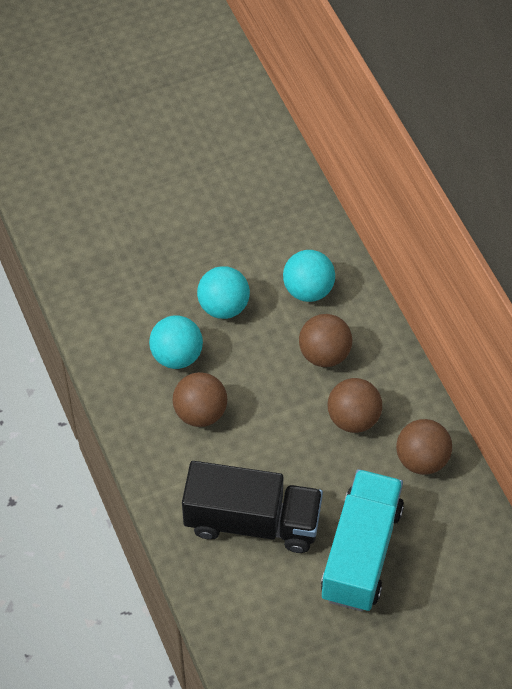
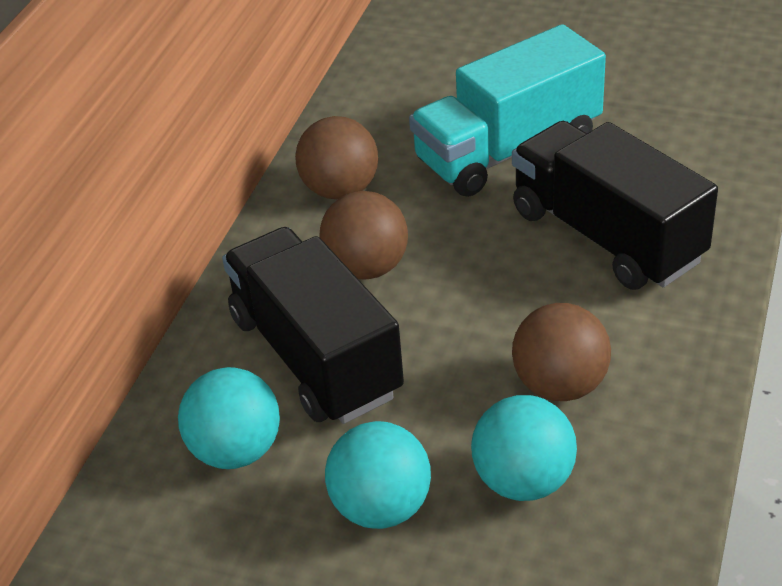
camera: 135 degrees left, 15 degrees down
(324, 354) = (315, 356): brown ball -> black truck

